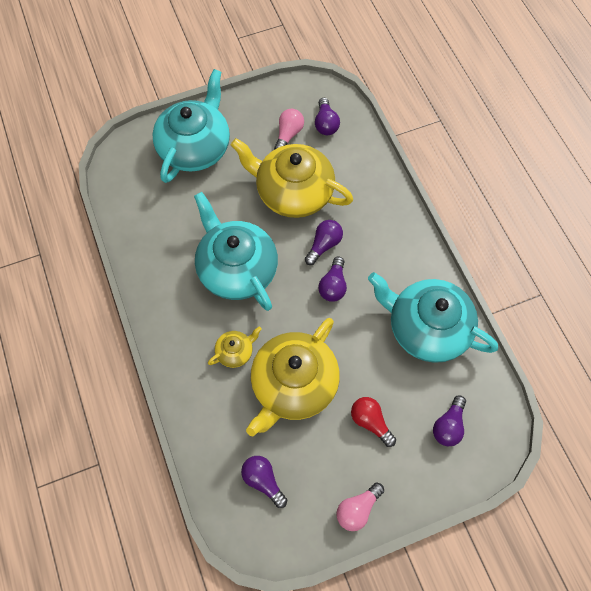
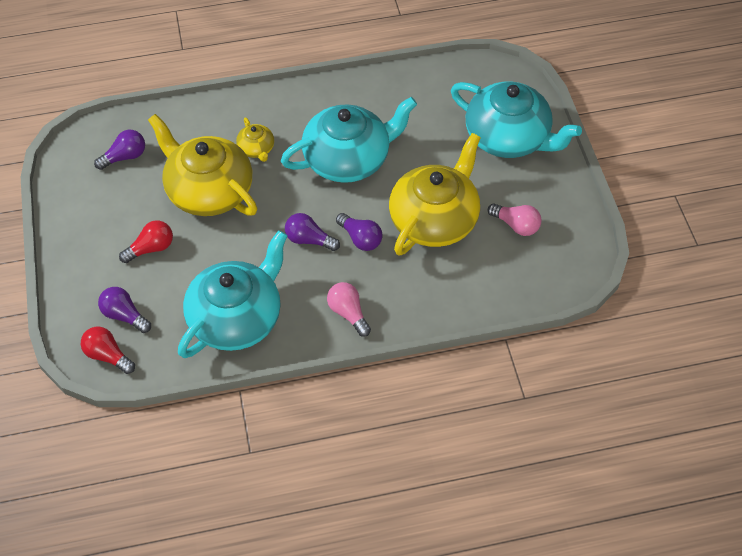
camera: 100 degrees right, 10 degrees down
(326, 124) = (528, 265): purple light bulb -> none
(357, 509) = (73, 224): pink light bulb -> pink light bulb (348, 313)
(492, 429) = (108, 355): none -> red light bulb

